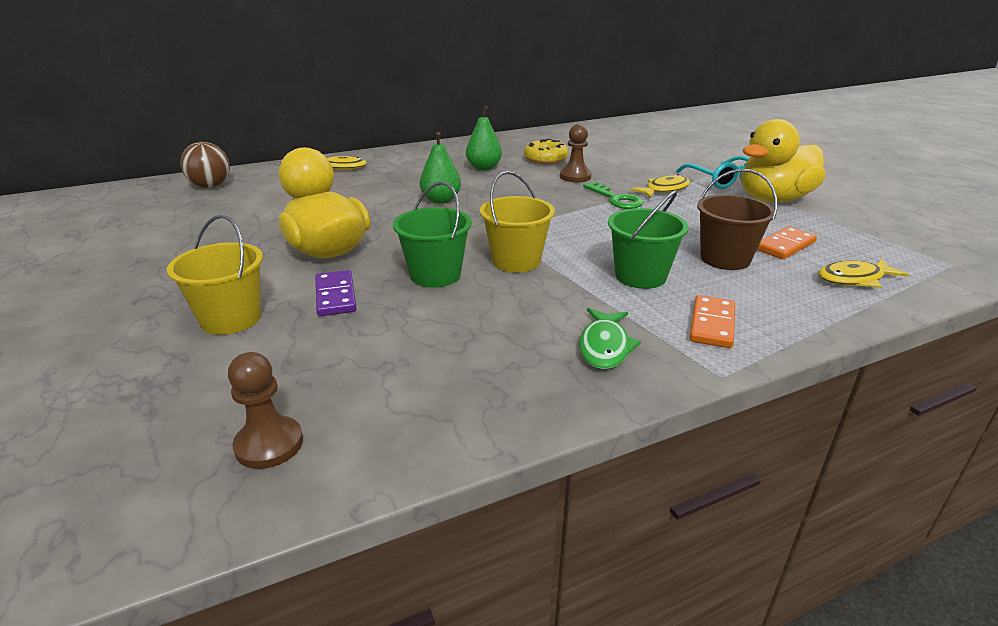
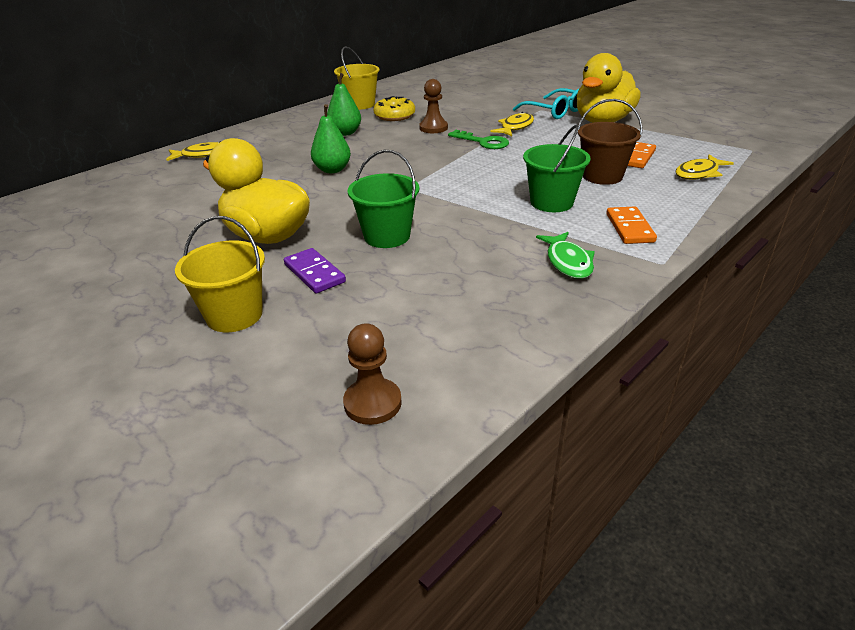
camera: 20 degrees left, 5 degrees up
(210, 186) = (79, 197): brown ball -> none
(516, 261) = (445, 210): yellow bucket -> yellow bucket (360, 104)

